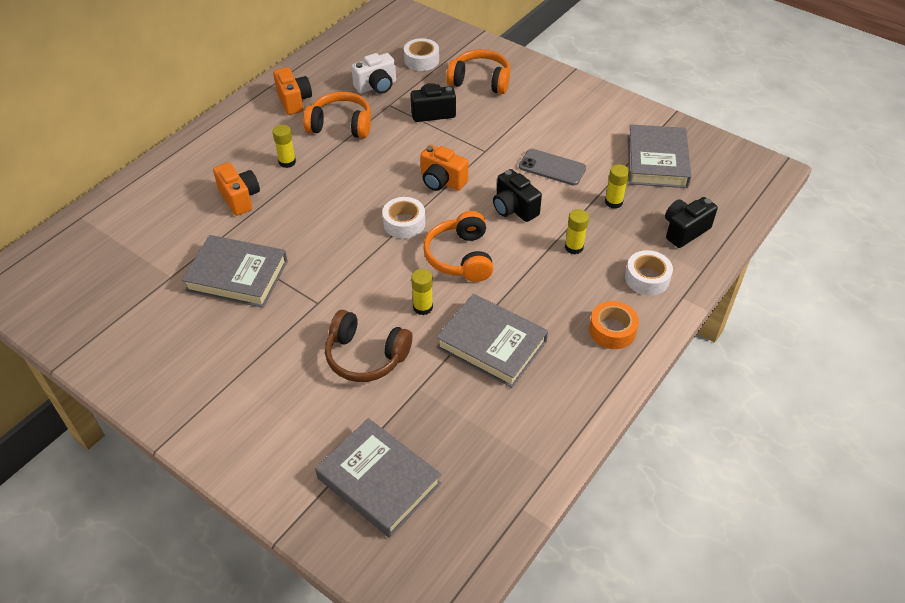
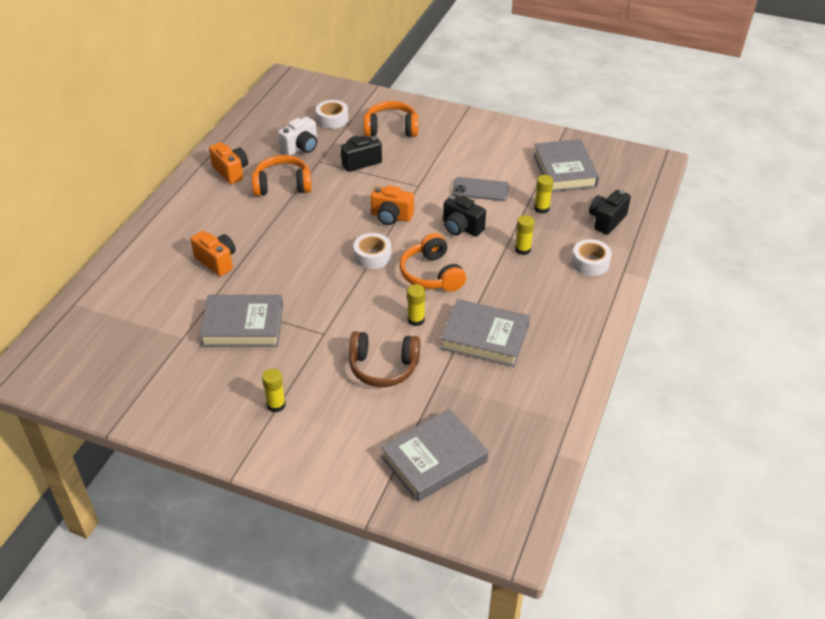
camera: 15 degrees left, 5 degrees down
(287, 162) = (247, 224): yellow glue stick -> yellow glue stick (276, 405)
(379, 480) = (434, 459): grey book -> grey book turned 60 degrees counterclockwise
(612, 330) = (577, 307): orange tape -> none

